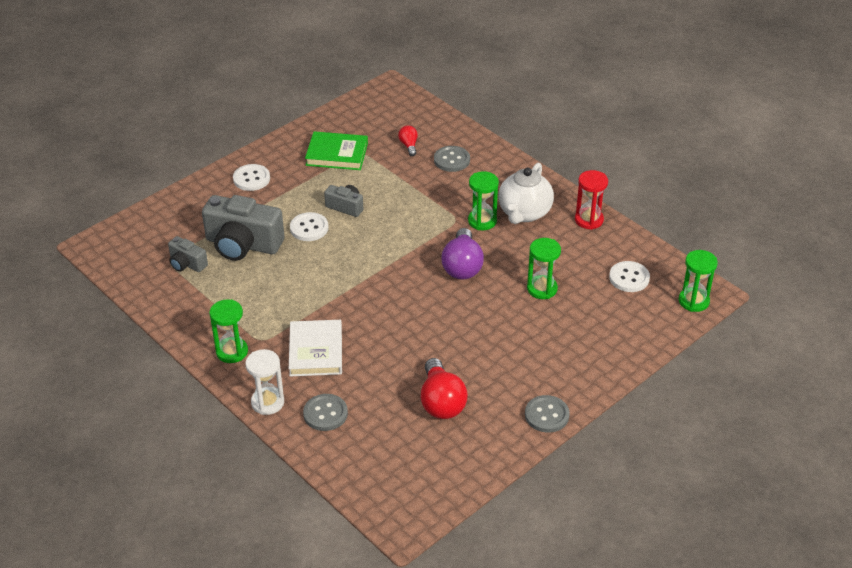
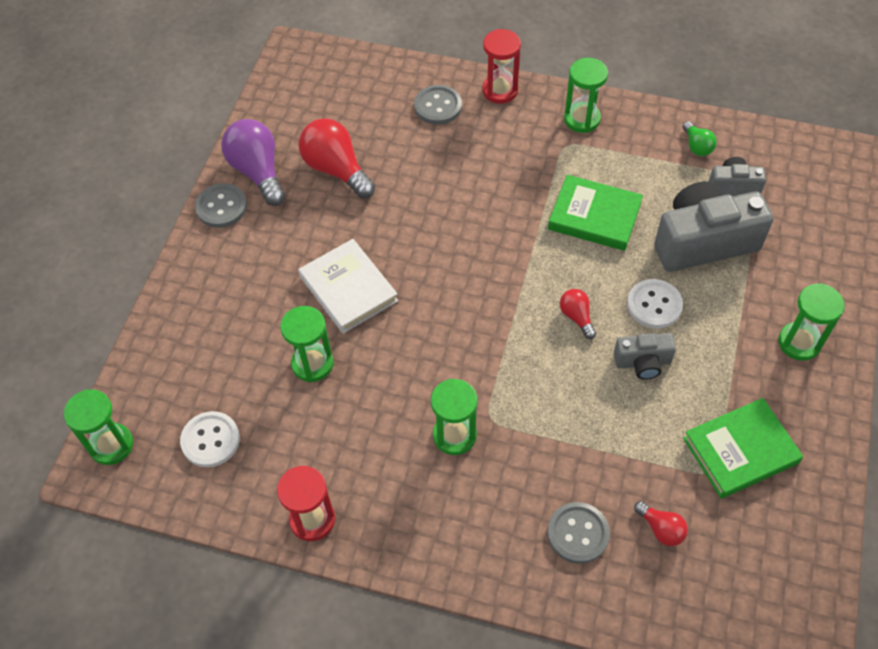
camera: 150 degrees right, 15 degrees up
(178, 297) = (696, 146): none -> green light bulb
(251, 179) = (799, 343): white button -> green hourglass
(267, 402) = (500, 91): white hourglass -> red hourglass
(292, 288) = (594, 216): none -> green book
(315, 351) = (502, 159): white book -> white book (348, 289)
(360, 242) = (576, 317): none -> red light bulb
(462, 266) = (429, 347): purple light bulb -> purple light bulb (258, 172)
(524, 213) = (408, 482): white teapot -> none

